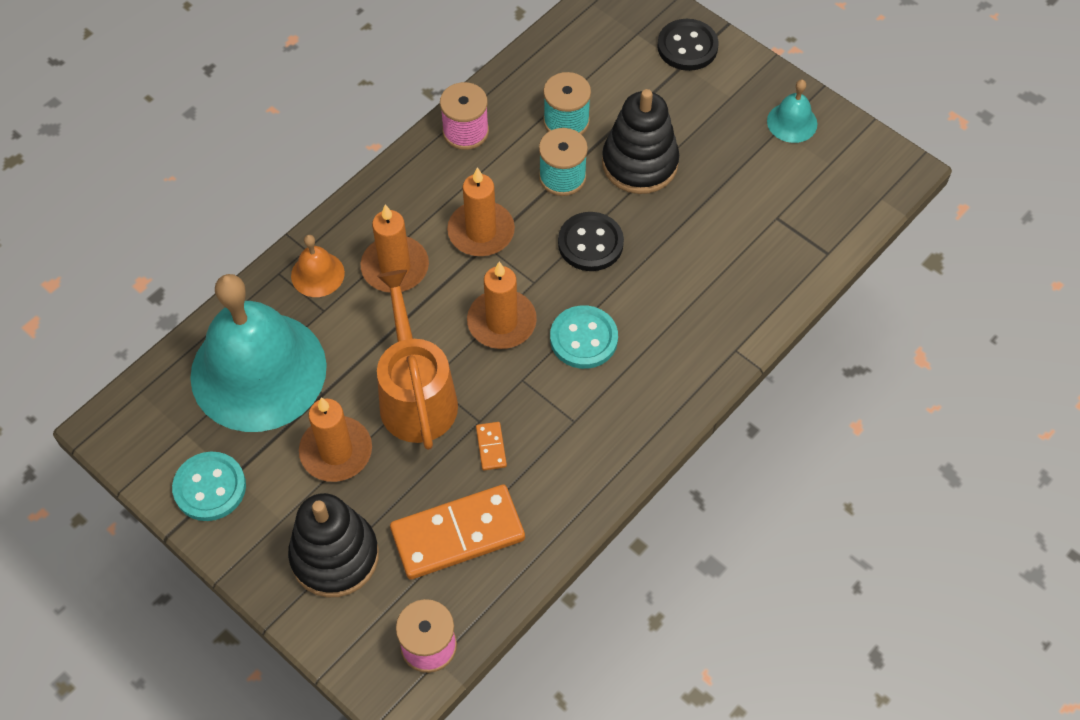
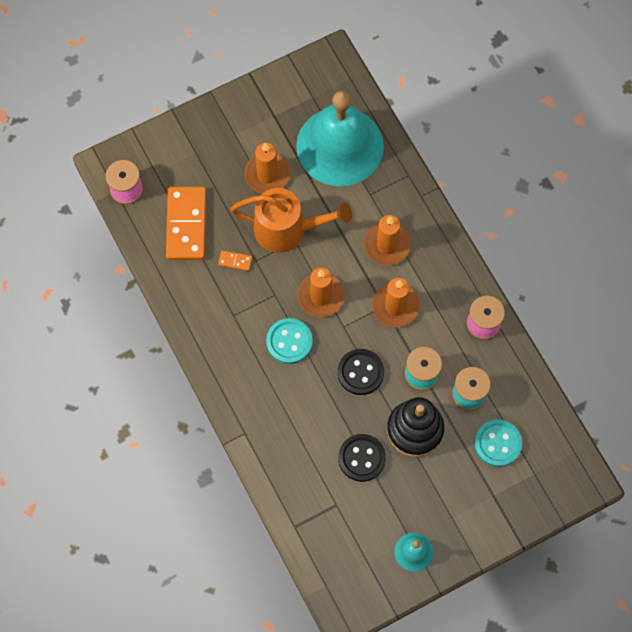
camera: 110 degrees right, 10 degrees up
(210, 487) = (271, 102): turquoise button -> turquoise button (497, 443)
(317, 274) = (398, 197): orange bell -> none
(335, 556) = (200, 156): black stacking toy -> none
(687, 47) = (509, 505): black button -> black button (361, 458)

